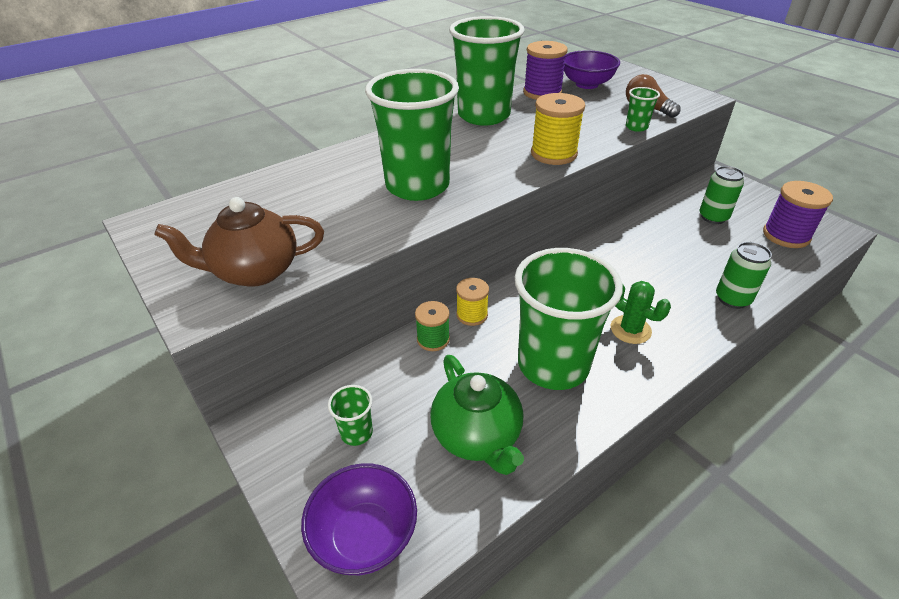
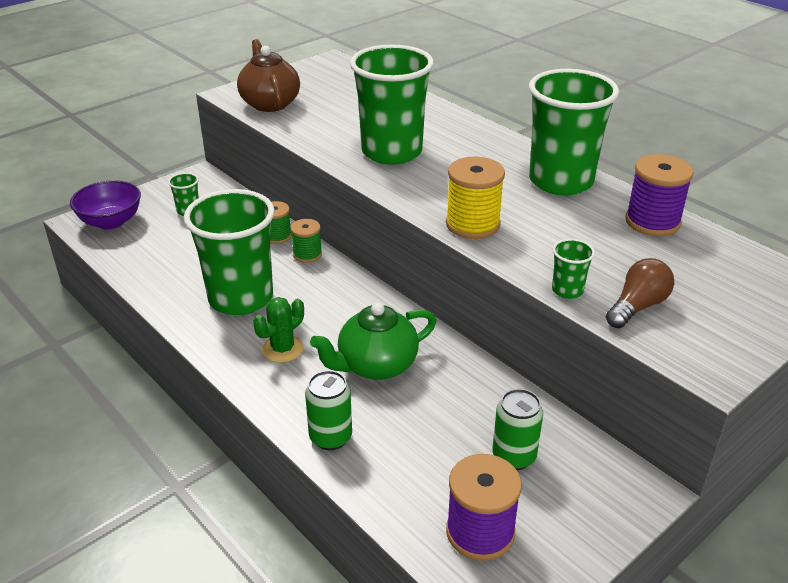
camera: 85 degrees right, 5 degrees down
(472, 315) = (307, 254): yellow spool -> green spool
(477, 436) = (174, 260): green teapot -> green teapot (376, 365)
(587, 84) = (706, 260): purple bowl -> none

